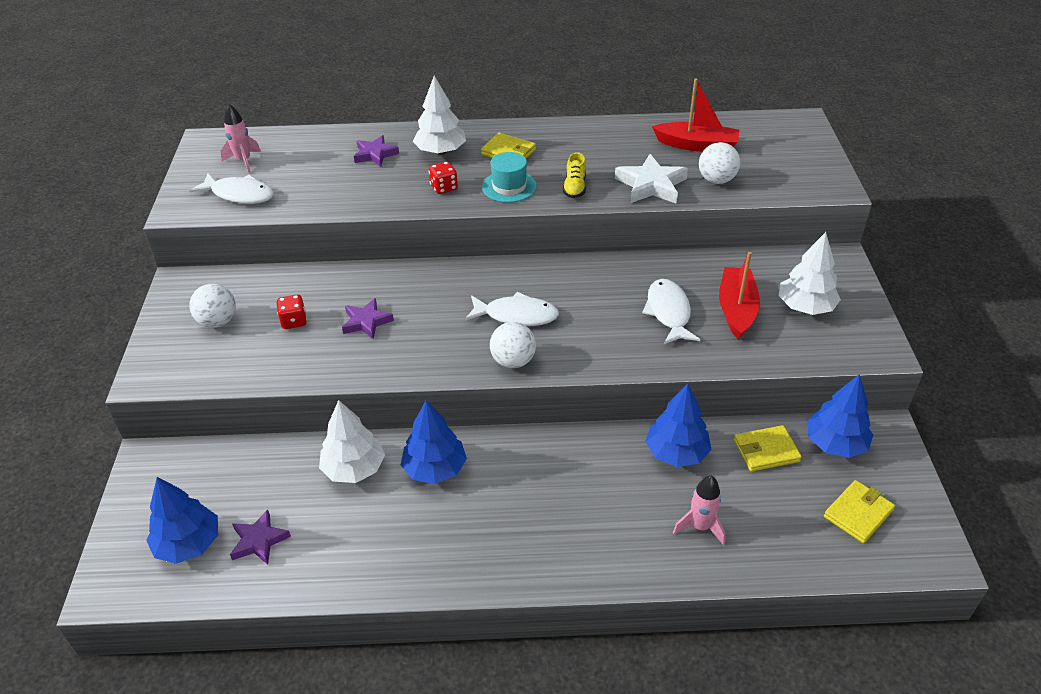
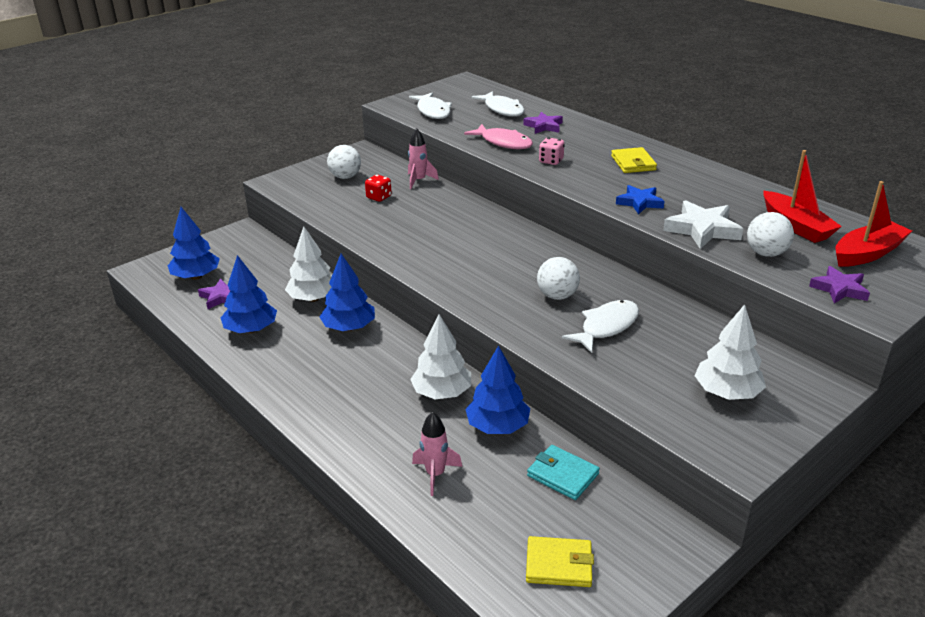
camera: 50 degrees right, 10 degrees down
(244, 161) = (465, 97): pink rocket -> pink rocket (419, 181)
(366, 322) = (413, 219): purple star -> purple star (839, 289)
(371, 192) = (503, 143): none -> pink fish
(441, 151) = (587, 143): white tree -> white tree (442, 393)
(444, 188) = (551, 161): red dice -> pink dice
(509, 186) = (594, 180): turquoise hat -> none
(513, 361) = (453, 286): white ball -> white ball (557, 296)
(516, 315) = (501, 266): white fish -> white fish (502, 109)
(574, 187) = (639, 202): yellow shoe -> blue star
(736, 309) = (663, 357): red boat -> red boat (867, 253)
(766, 451) = (563, 475): yellow wallet -> turquoise wallet
(835, 444) = (626, 514): blue tree -> blue tree (251, 329)

